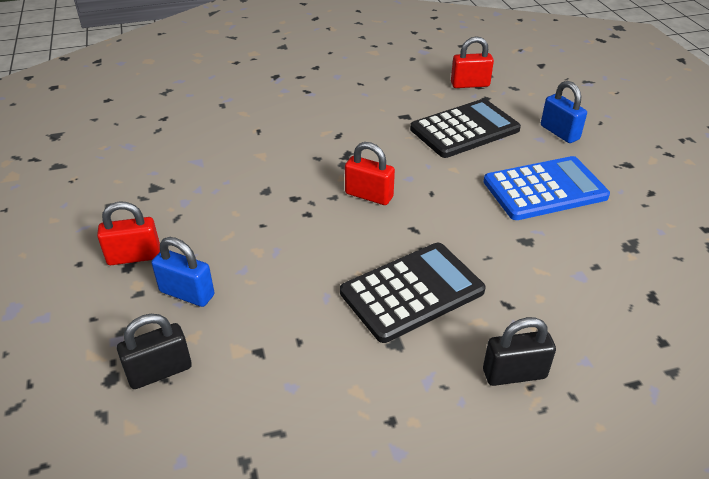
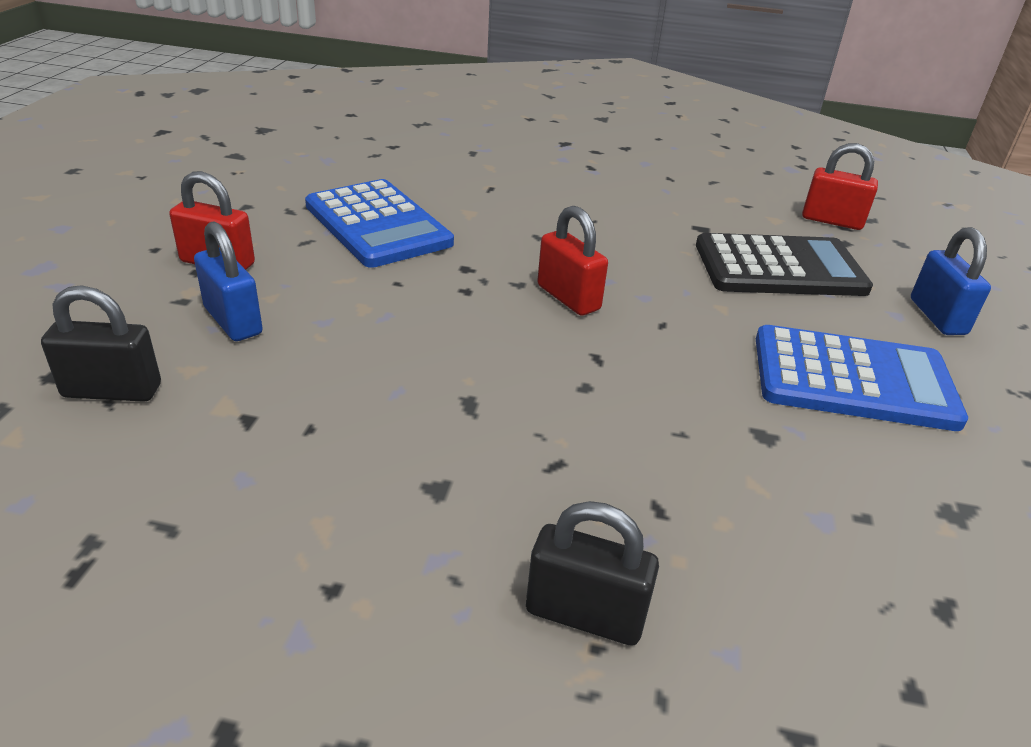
camera: 25 degrees right, 5 degrees down
(211, 186) = (377, 224): none -> blue calculator
(412, 292) = (522, 432): black calculator -> none

